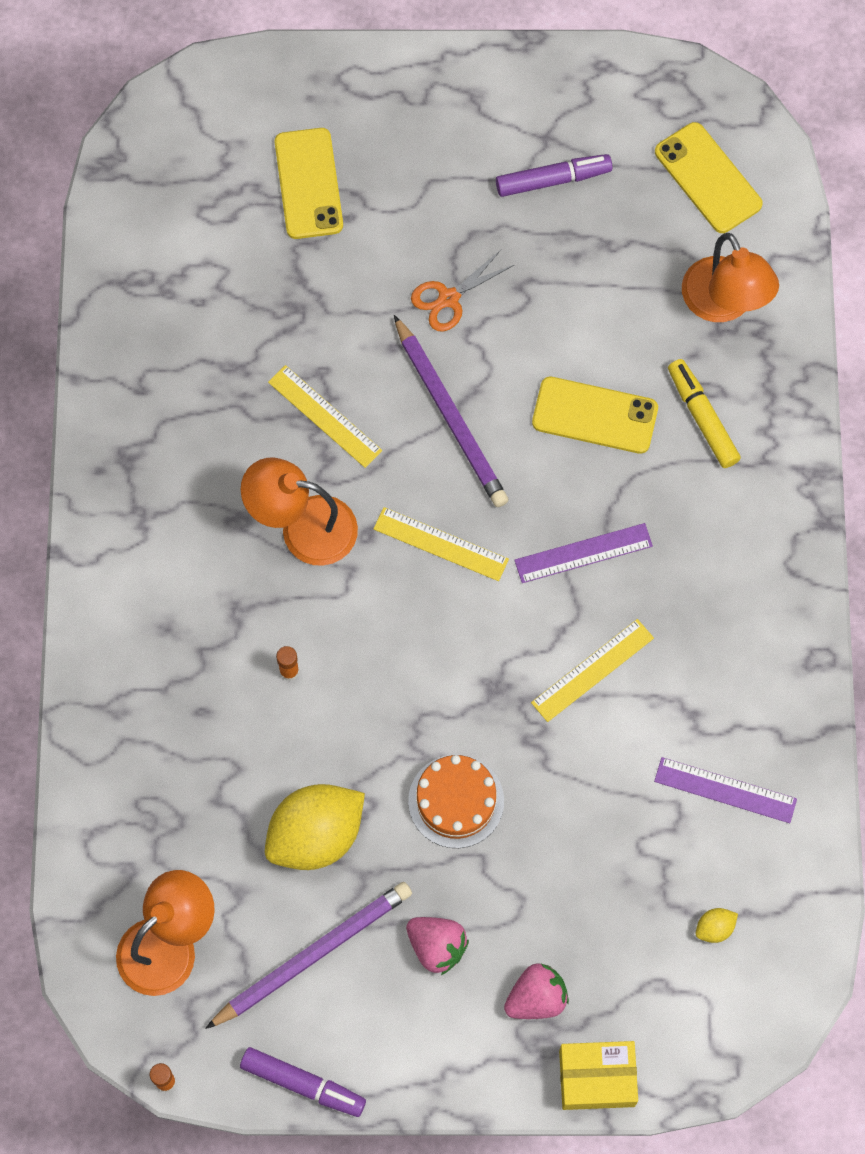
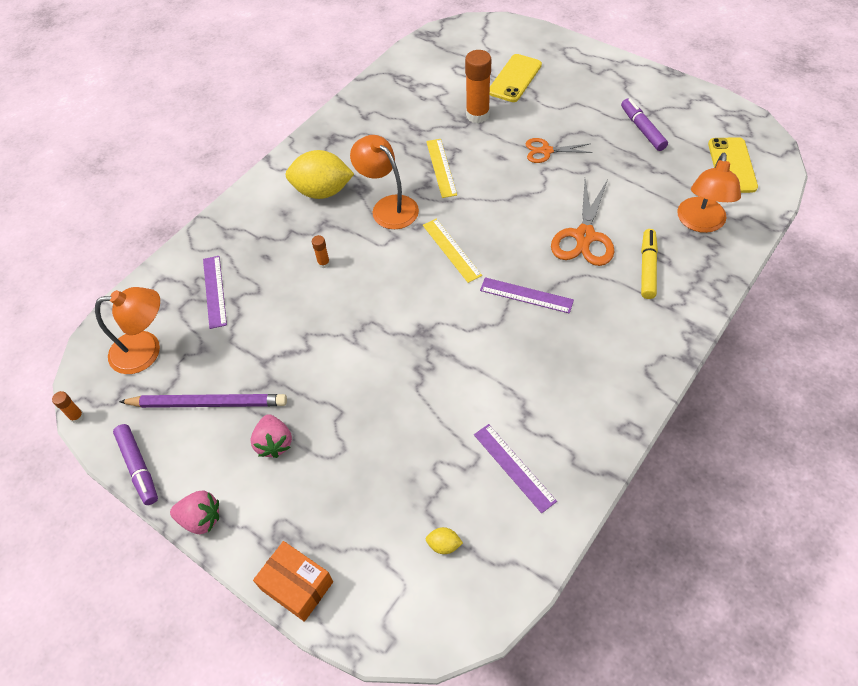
camera: 40 degrees right, 15 degrees down
(180, 806) = (214, 291): none -> purple ruler
(305, 288) = (477, 115): none -> orange glue stick
(316, 835) = (265, 346): yellow lemon -> yellow lemon (322, 191)
(450, 415) = (505, 198): purple pencil -> none
(456, 801) = (352, 374): orange cake -> none
(536, 998) = (303, 511): pink strawberry -> pink strawberry (201, 519)
(553, 180) = (642, 129): purple marker -> purple marker turned 135 degrees counterclockwise
(592, 670) = (484, 355): yellow ruler -> none
(595, 415) = (584, 236): yellow phone -> orange scissors
(597, 1078) = (297, 585): yellow box -> orange box

